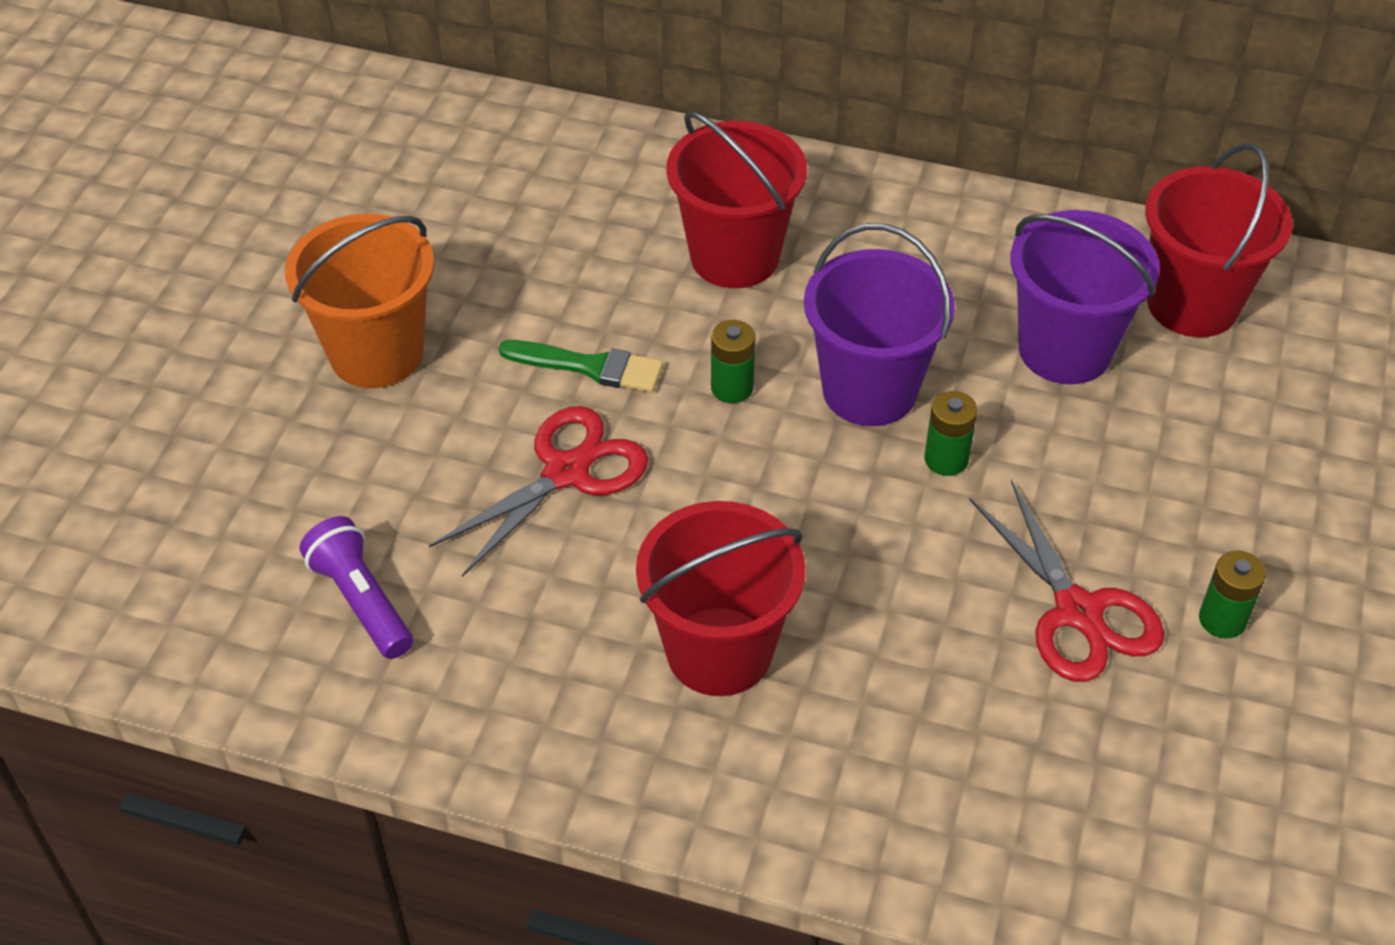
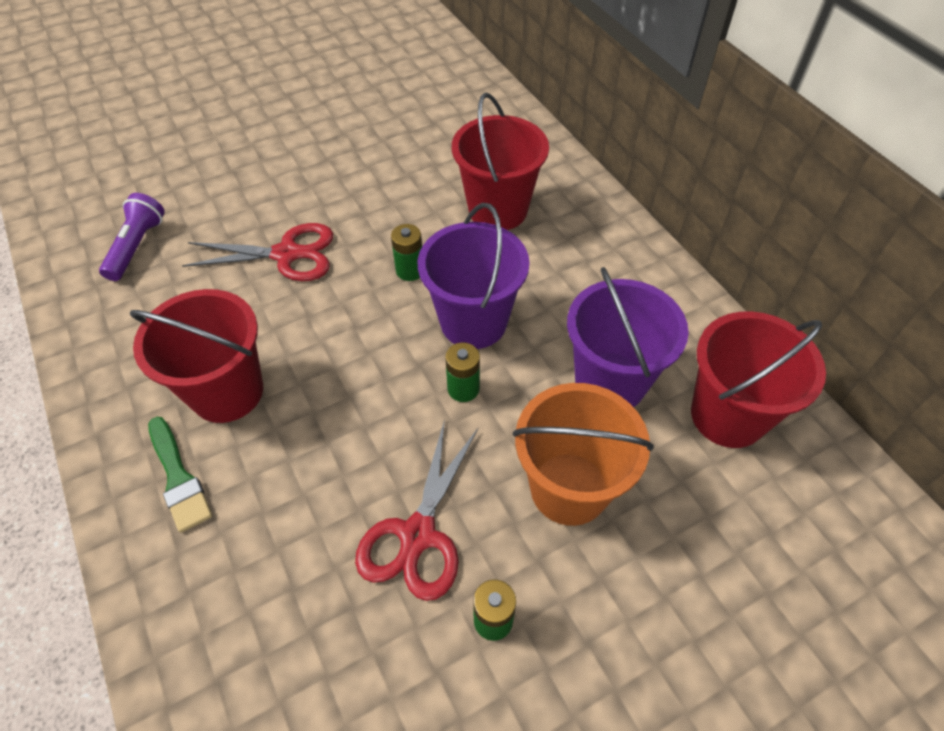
camera: 45 degrees right, 5 degrees up
(376, 353) = (289, 148): orange bucket -> orange bucket (569, 488)
(589, 367) = (362, 214): green brush -> green brush (178, 477)

